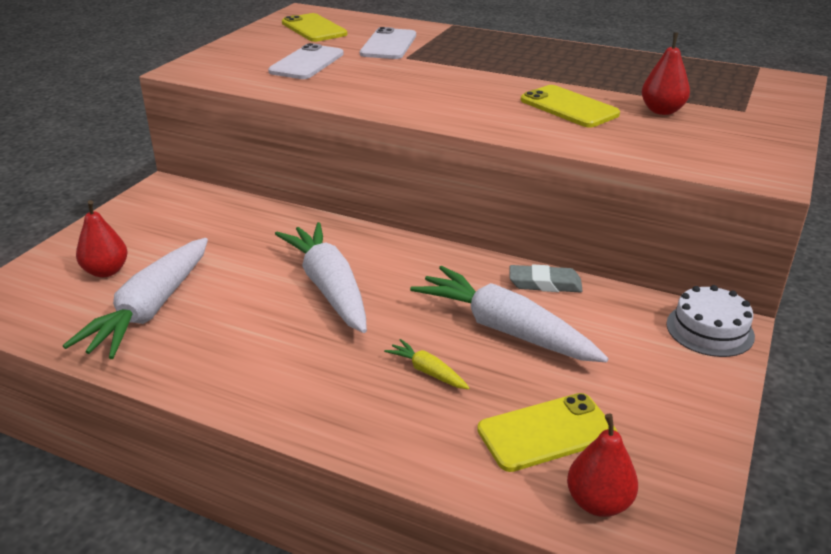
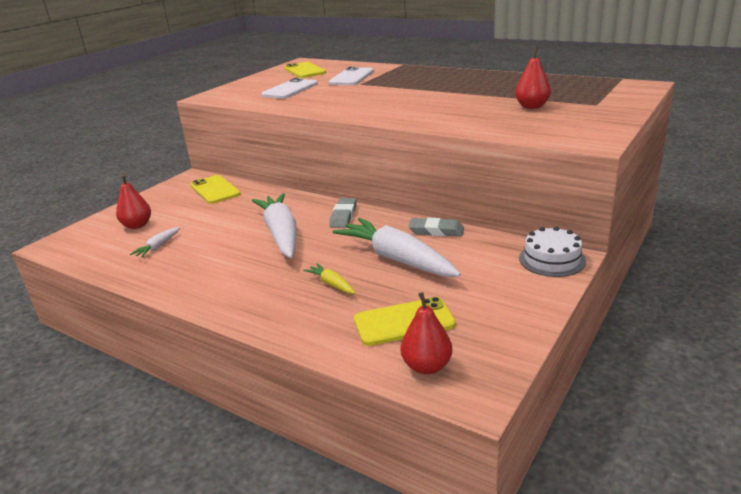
camera: 10 degrees right, 5 degrees down
(151, 309) = (158, 247): white carrot -> white carrot, size x0.44
(409, 258) = (343, 216): none -> grey eraser
(569, 107) = (462, 107): yellow phone -> yellow phone (215, 190)

